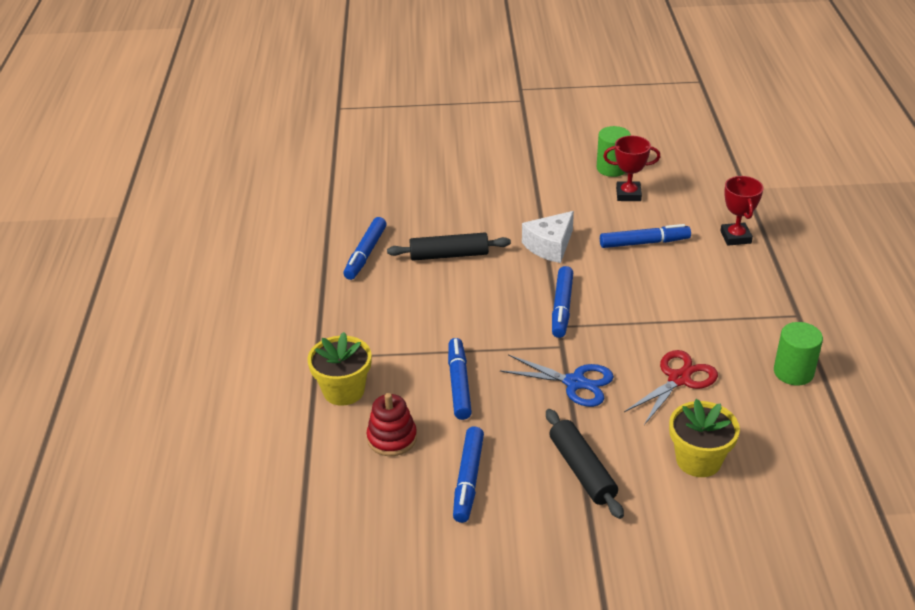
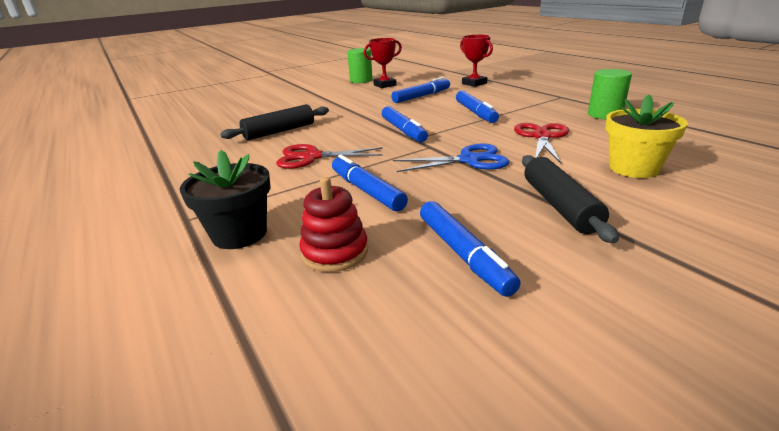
camera: 30 degrees left, 10 degrees down
(343, 391) = (239, 234): yellow flower pot -> black flower pot
(365, 254) = (198, 148): blue marker -> blue marker (475, 113)
(449, 315) = (311, 157): none -> red scissors
(550, 246) = (357, 111): white cheese -> none
(582, 470) = (559, 206): black rolling pin -> black rolling pin turned 45 degrees clockwise

